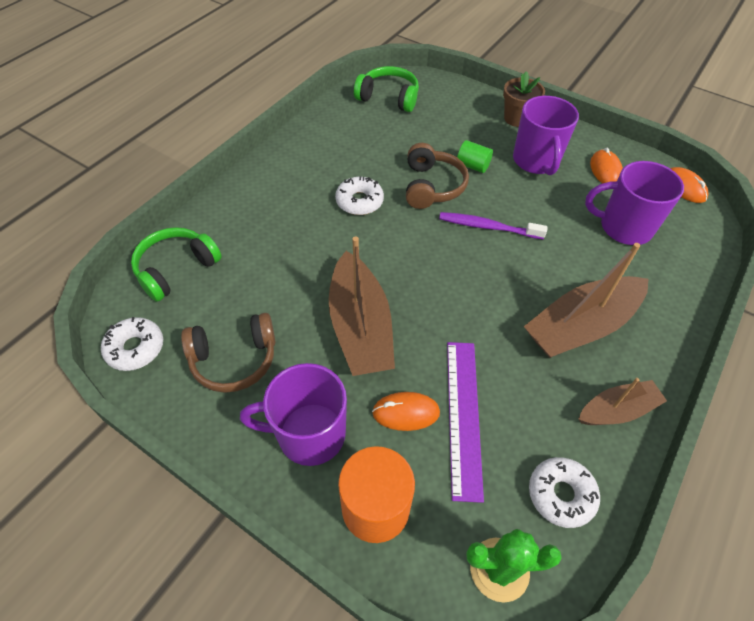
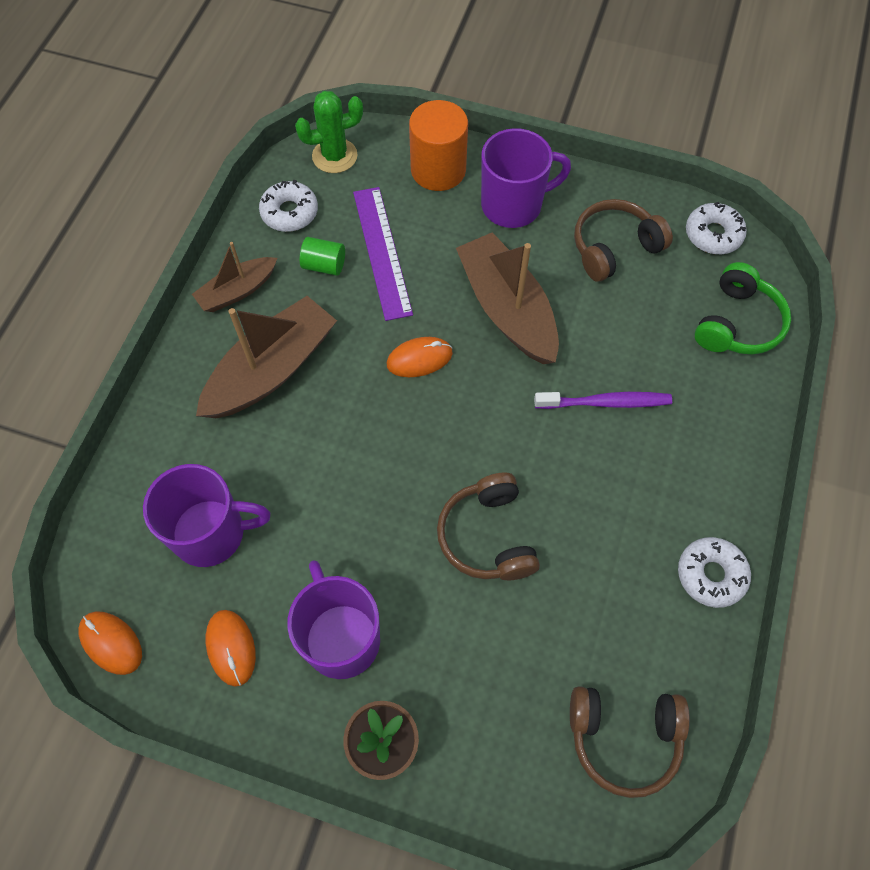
camera: 165 degrees right, 10 degrees up
(359, 201) = (577, 479): white donut -> white donut (711, 575)
(388, 98) = (624, 738): green headphones -> brown headphones
(406, 413) = (435, 242): orange mouse -> orange mouse (419, 359)
(472, 166) = (438, 598): green cylinder -> green cylinder (324, 265)
(488, 227) = (395, 483): purple toothbrush -> purple toothbrush (606, 402)

